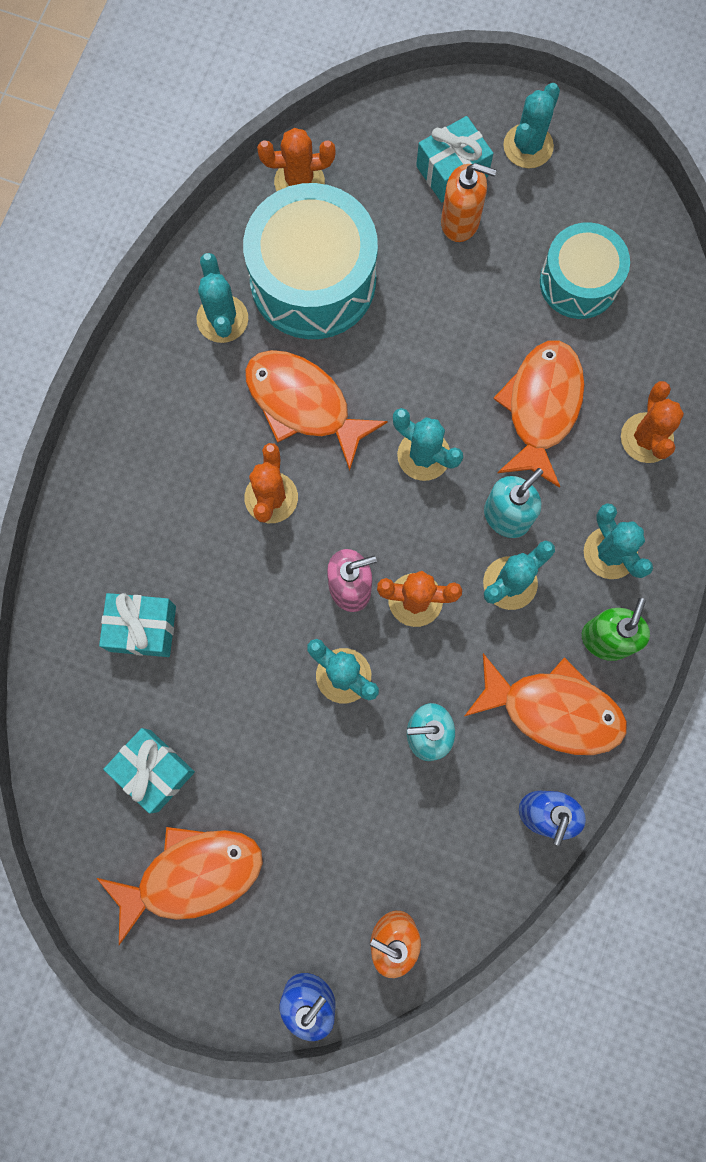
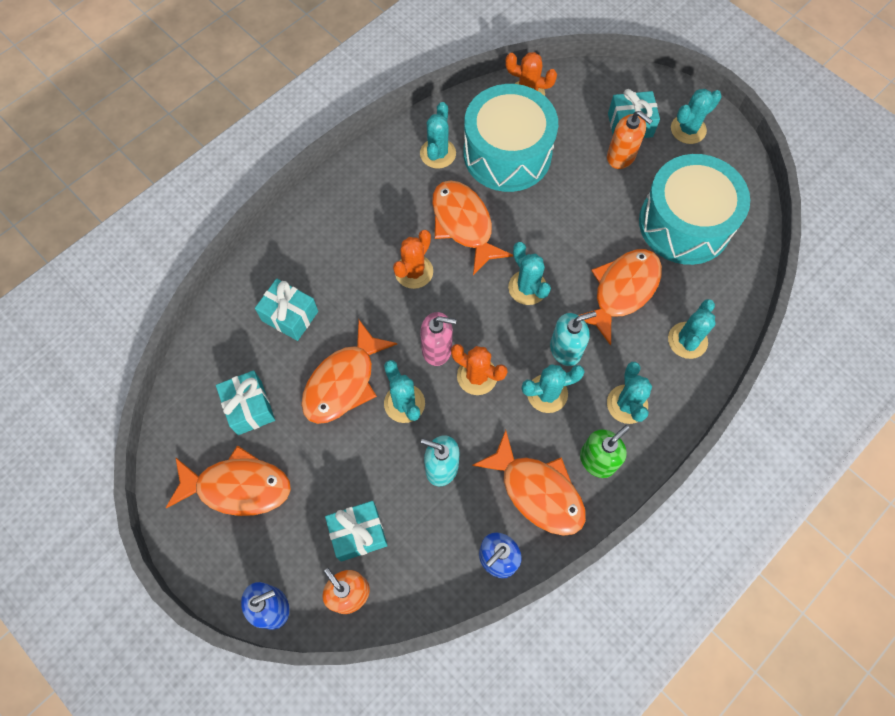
camera: 25 degrees right, 10 degrees down
(255, 683) = (343, 382): none -> orange fish
(367, 861) = (358, 533): none -> turquoise gift
(579, 282) = (684, 223): turquoise drum -> turquoise drum, size x1.60
(646, 438) = (687, 340): orange cactus -> turquoise cactus

